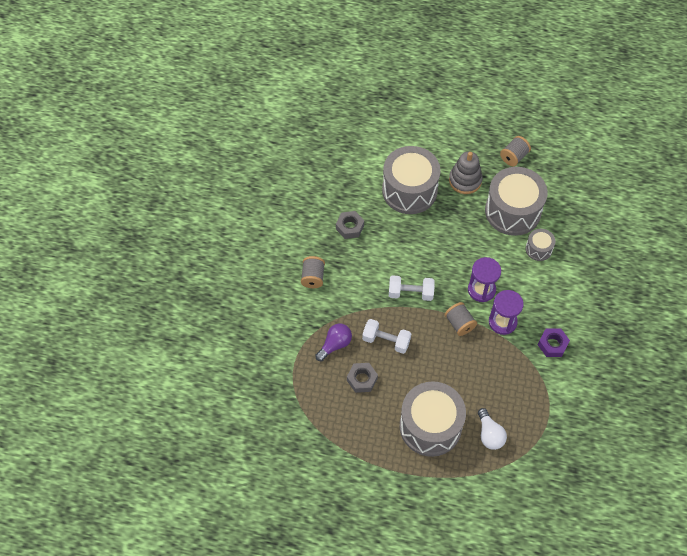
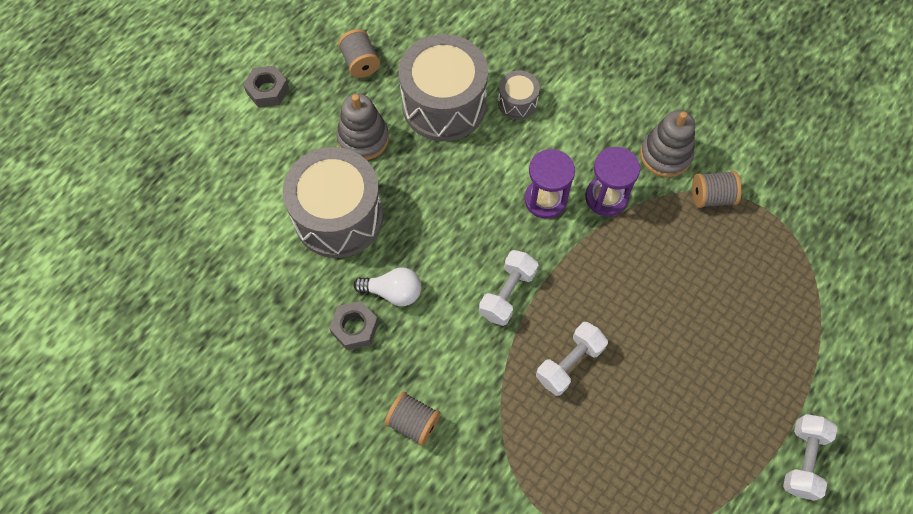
camera: 65 degrees left, 5 degrees up
(335, 345) = (544, 441): purple light bulb -> none
(362, 379) = (618, 427): grey nut -> grey nut (267, 90)
(393, 486) = (803, 460): none -> white dumbbell
(430, 426) = (728, 365): grey drum -> none
(459, 323) = (585, 252): grey spool -> grey spool (711, 197)
(489, 434) = (767, 293): white light bulb -> white light bulb (393, 292)
(552, 344) = (665, 155): purple nut -> grey stacking toy

